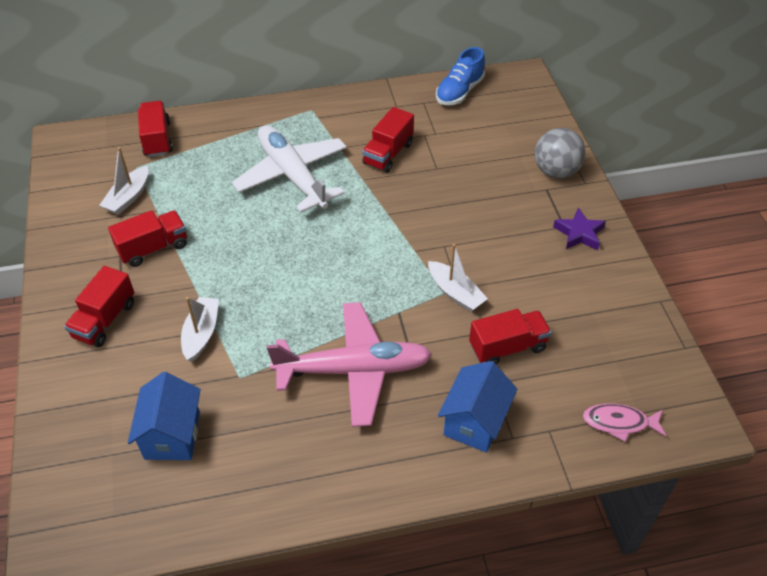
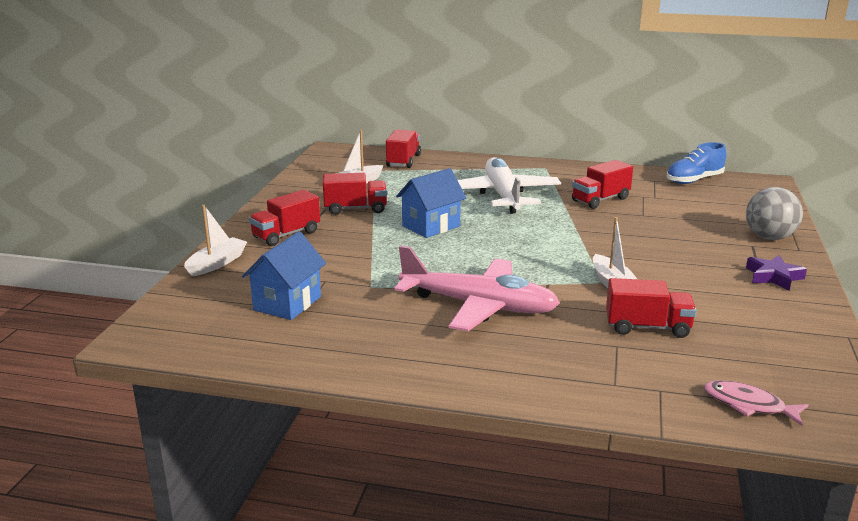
camera: 25 degrees right, 25 degrees down
(201, 333) = (358, 257): white boat -> white boat (217, 263)
(474, 422) = (579, 364): blue house -> blue house (431, 226)

